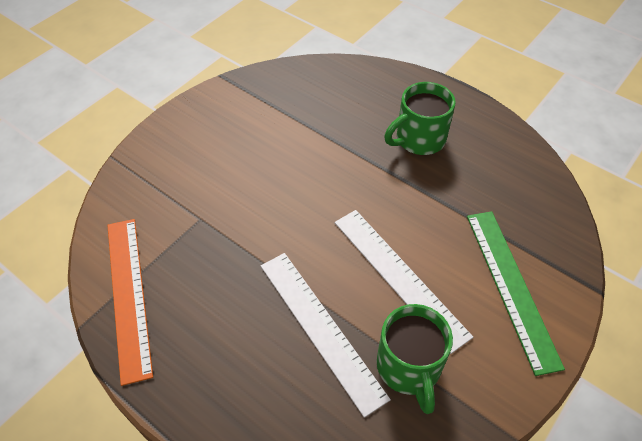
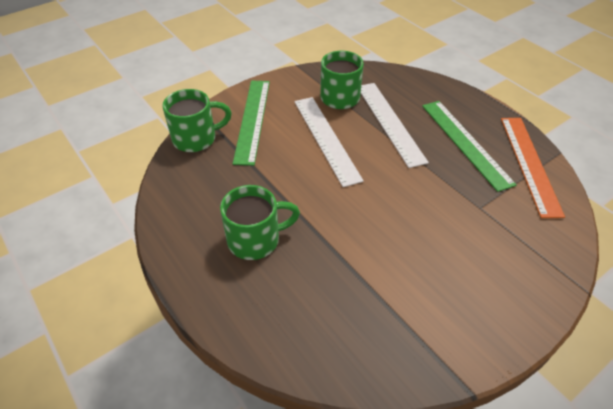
camera: 165 degrees left, 5 degrees down
(211, 313) = (465, 143): none -> green ruler
(559, 239) = (196, 138): none -> green mug

